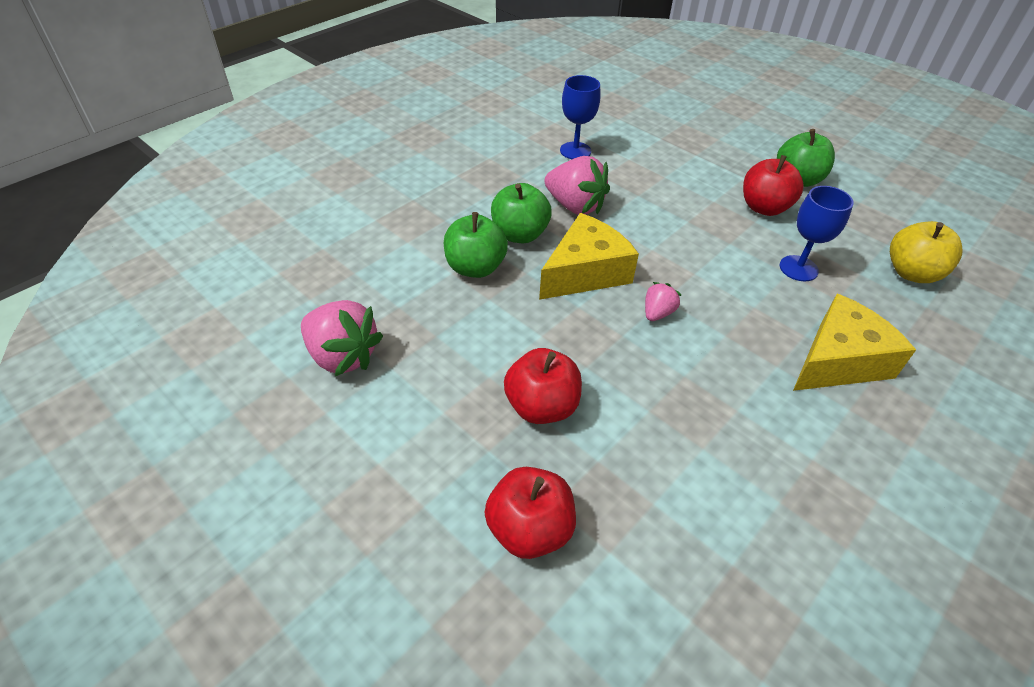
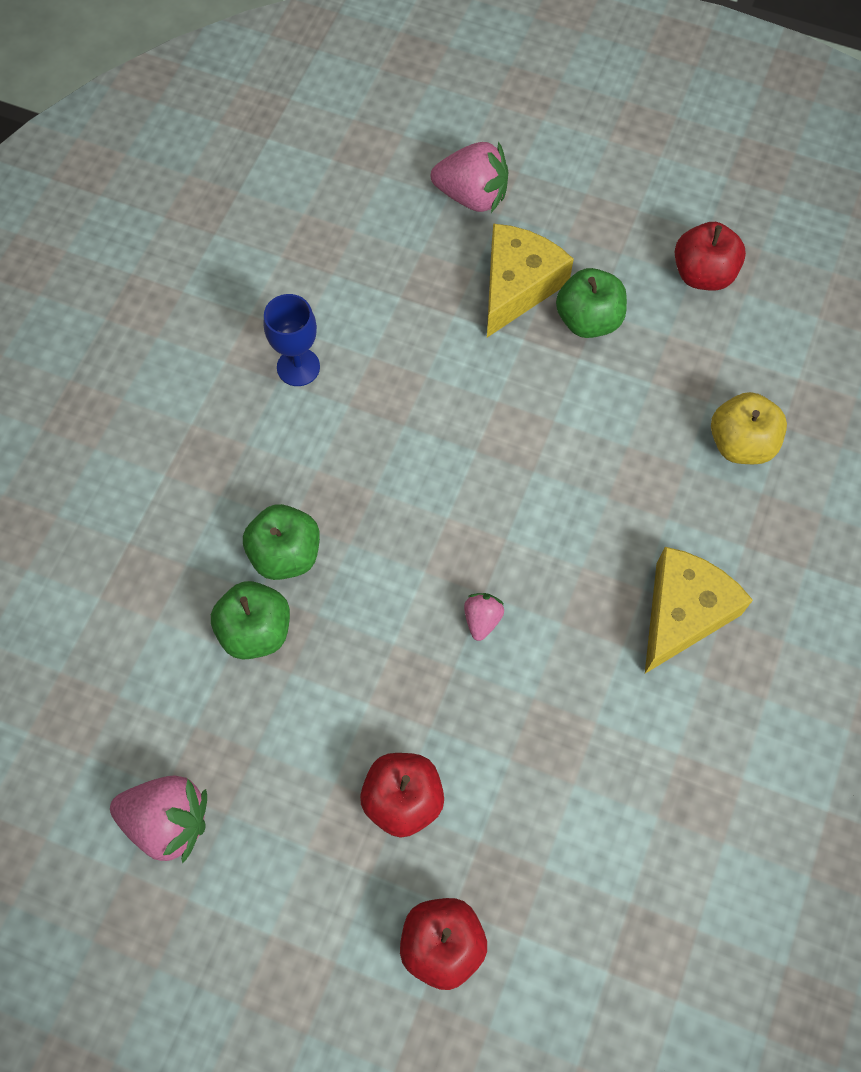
camera: 20 degrees left, 20 degrees up
(575, 206) = (334, 477): pink strawberry -> pink strawberry (472, 196)
(585, 272) = (384, 587): yellow cheese -> yellow cheese (517, 286)
(764, 208) = (559, 391): red apple -> red apple (703, 274)
(798, 268) = (618, 485): blue goblet -> none

